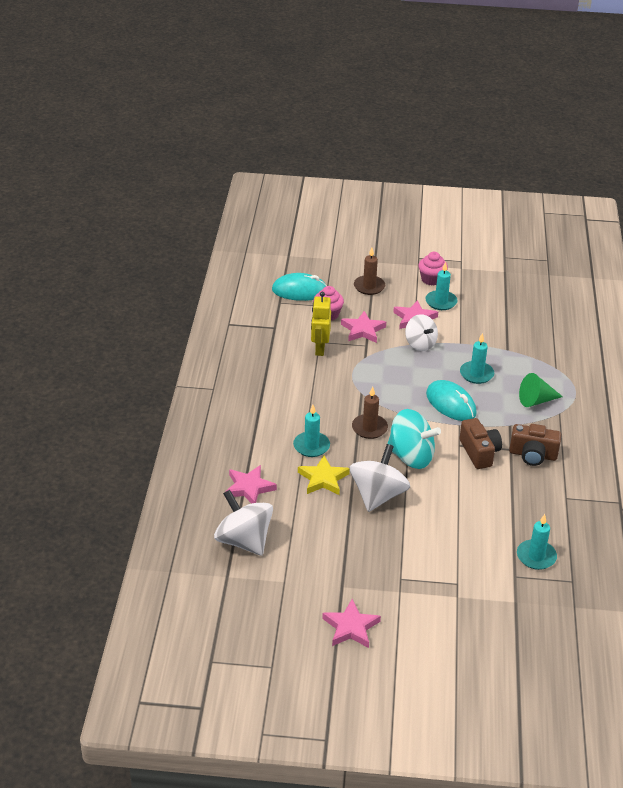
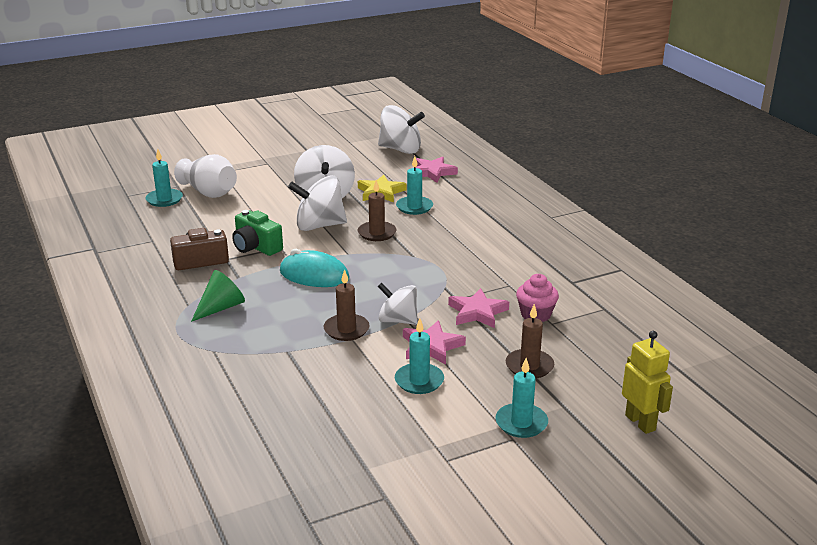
camera: 150 degrees right, 10 degrees down
(299, 291) = (601, 329): turquoise mouse -> none
(319, 349) = (500, 278): yellow robot -> yellow robot (640, 422)
(351, 627) = (283, 137): pink star -> none
(411, 457) = (319, 226): turquoise spinning top -> white spinning top
(431, 279) = (461, 409): pink cupcake -> none
(459, 350) = (346, 329): none -> brown candle
(476, 374) = (307, 311): turquoise candle -> turquoise candle (521, 423)
(479, 452) = (256, 247): brown camera -> green camera
(487, 549) = (209, 193): none -> white vase

